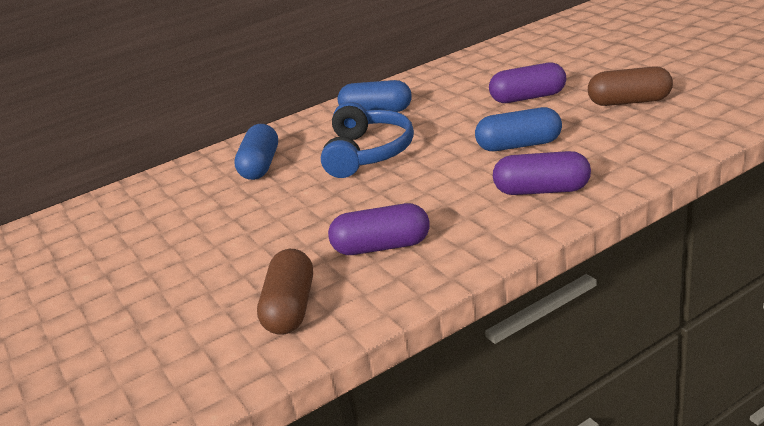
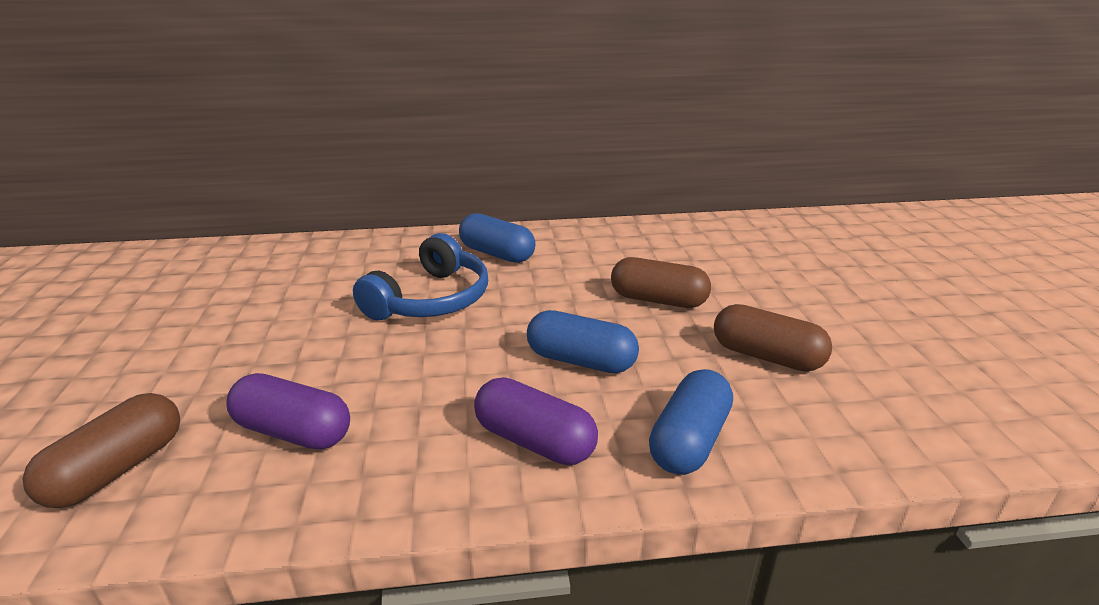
camera: 20 degrees right, 0 degrees up
(260, 166) = (331, 271): blue capsule -> blue capsule (689, 440)
(528, 98) = (658, 300): purple capsule -> brown capsule

